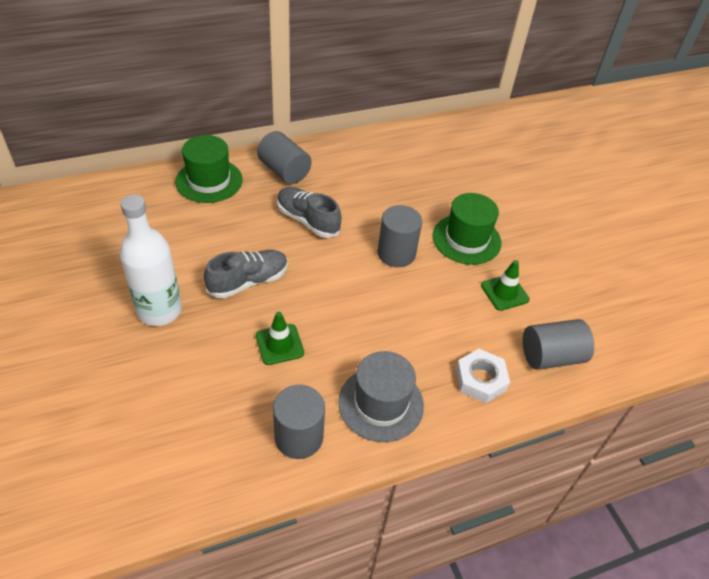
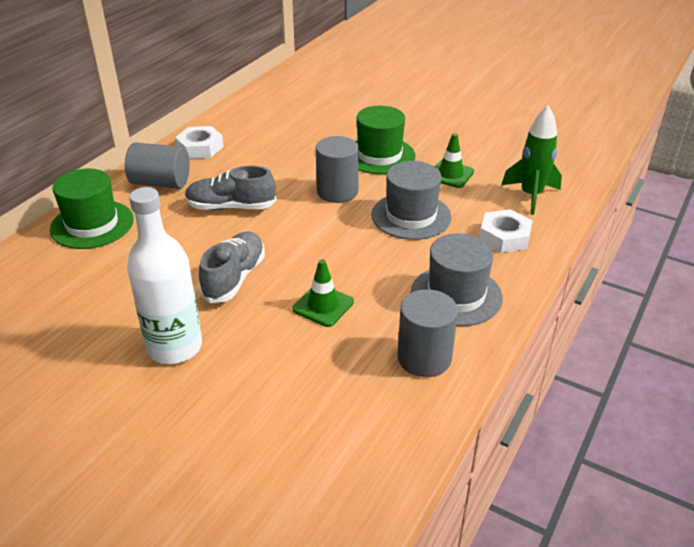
camera: 35 degrees left, 10 degrees down
(341, 155) = (200, 148): none -> white nut
(427, 311) = (411, 216): none -> grey hat
(551, 356) = (531, 196): grey cylinder -> green rocket

